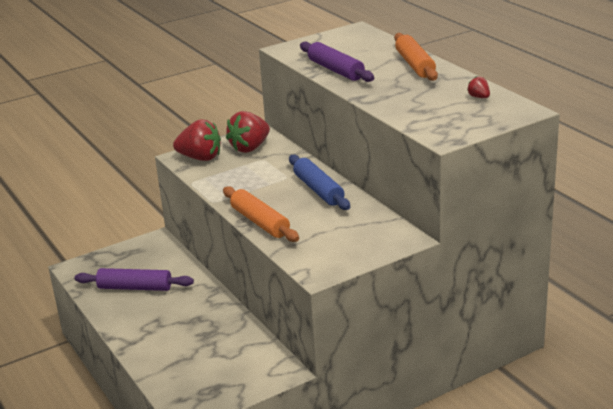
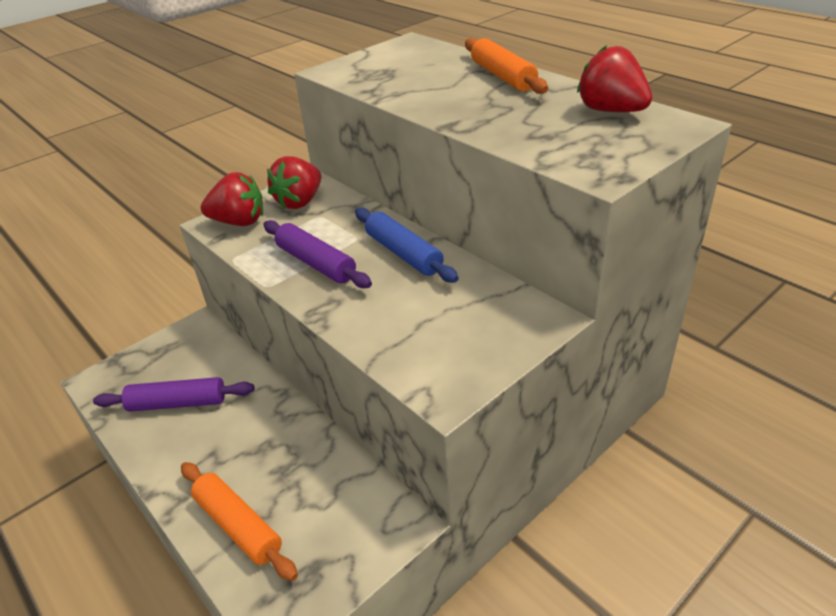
camera: 10 degrees left, 10 degrees up
(260, 222) = (338, 313): orange rolling pin -> orange rolling pin (238, 525)
(336, 70) = (404, 91): purple rolling pin -> purple rolling pin (316, 263)
(479, 97) = (611, 111): red strawberry -> red strawberry, size x2.16

